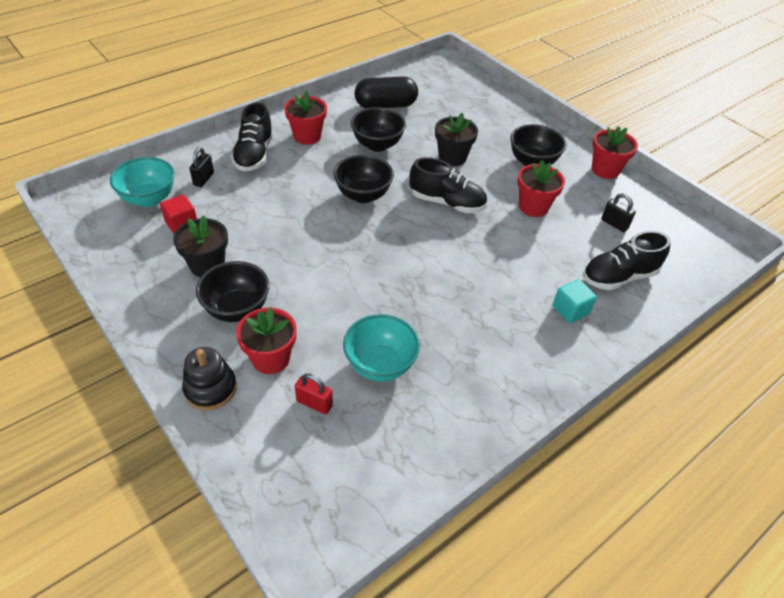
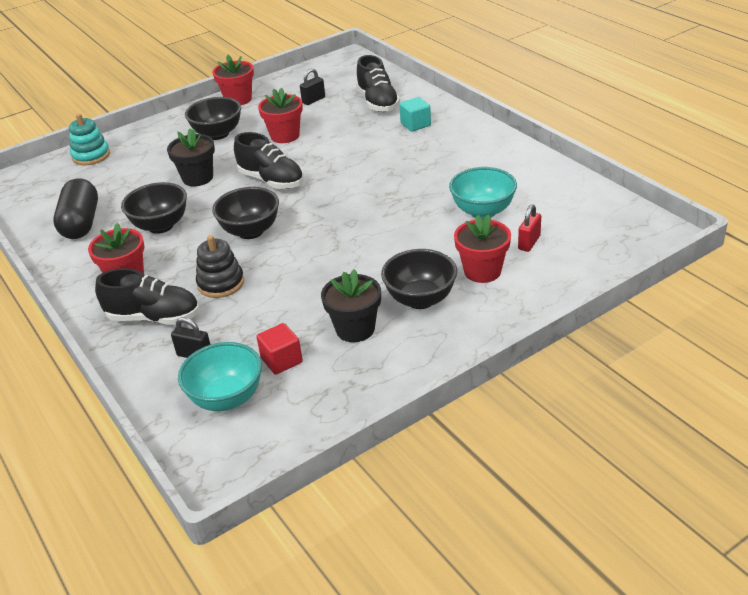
camera: 80 degrees left, 10 degrees down
(210, 388) = (522, 303): black stacking toy -> black stacking toy (221, 283)
(447, 203) = (271, 181): black shoe -> black shoe turned 105 degrees clockwise
(488, 96) = (91, 156): none -> turquoise stacking toy

